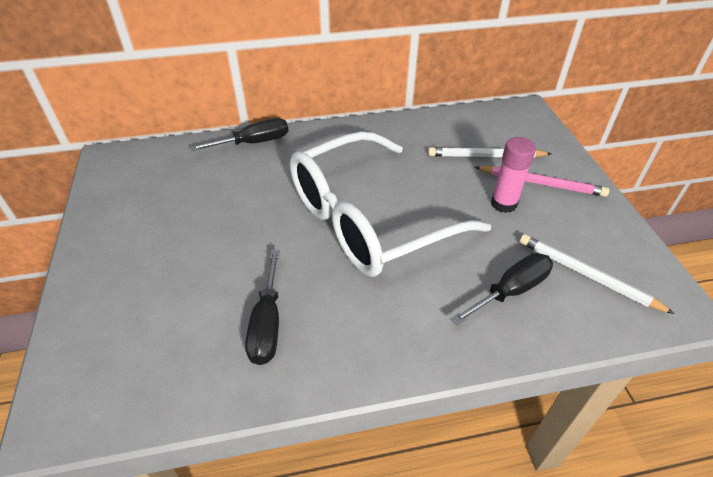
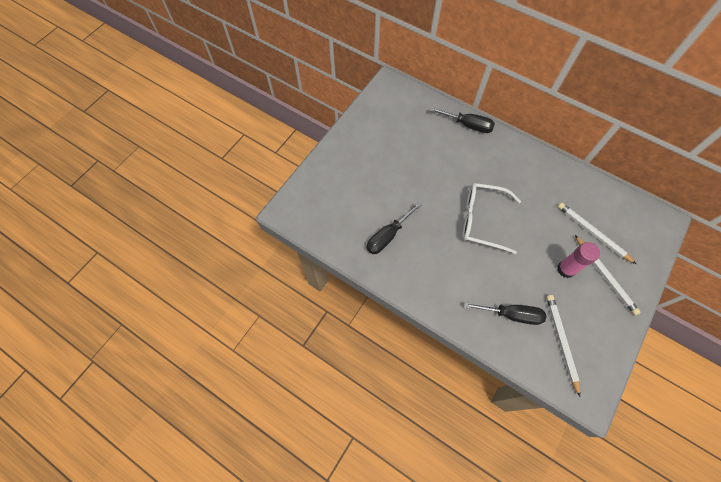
camera: 45 degrees right, 20 degrees up
(368, 220) = (481, 220): white glasses -> white glasses, size x0.60
(541, 183) = (605, 276): pink pencil -> white pencil

